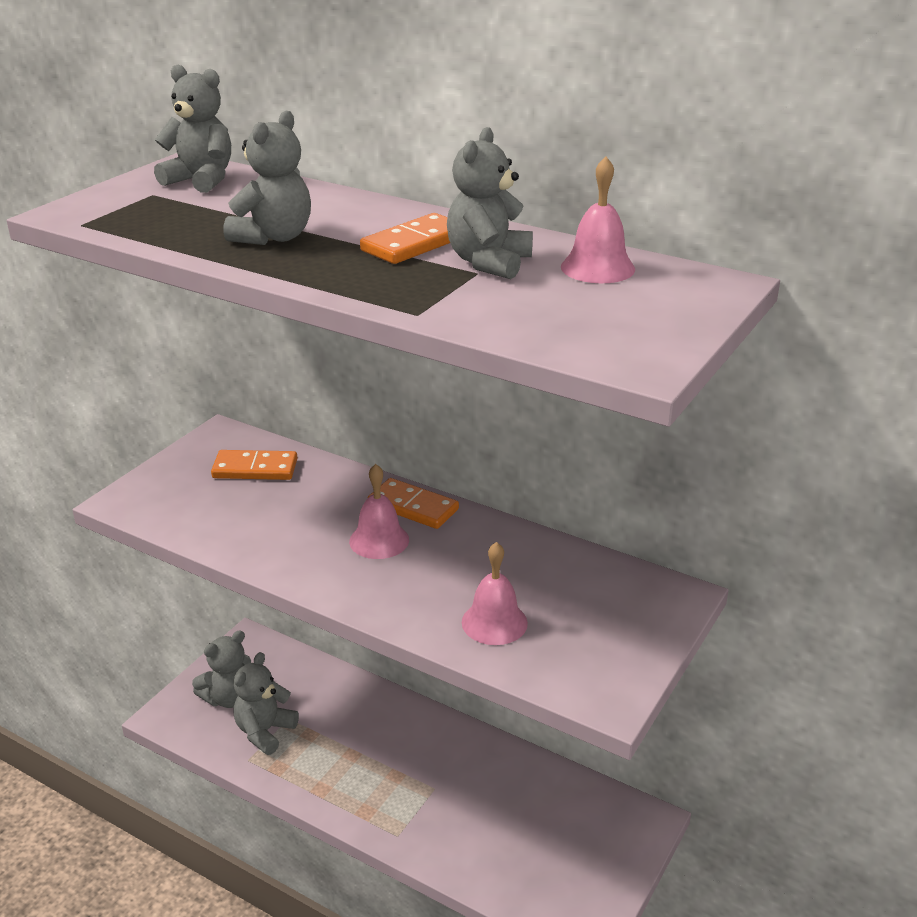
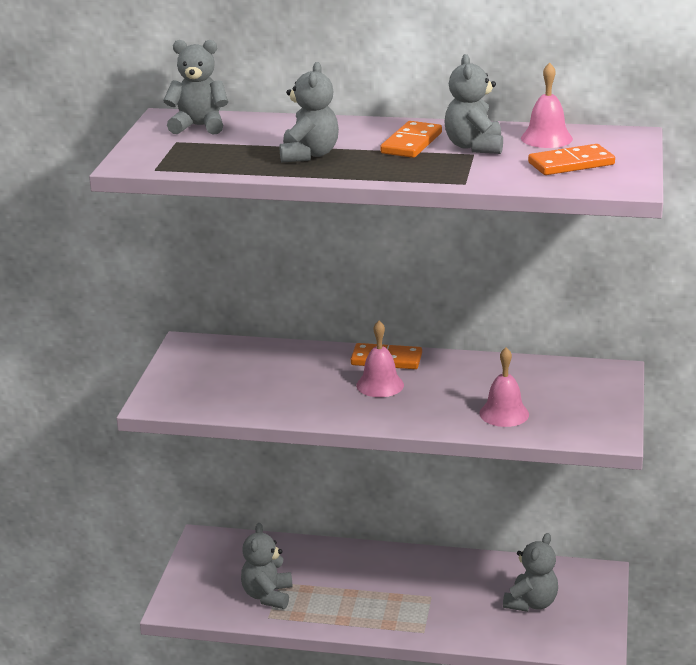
camera: 20 degrees left, 5 degrees down
(229, 698) = (219, 581): grey teddy bear -> grey teddy bear (531, 603)
(255, 469) = (240, 361): orange domino -> orange domino (571, 164)

